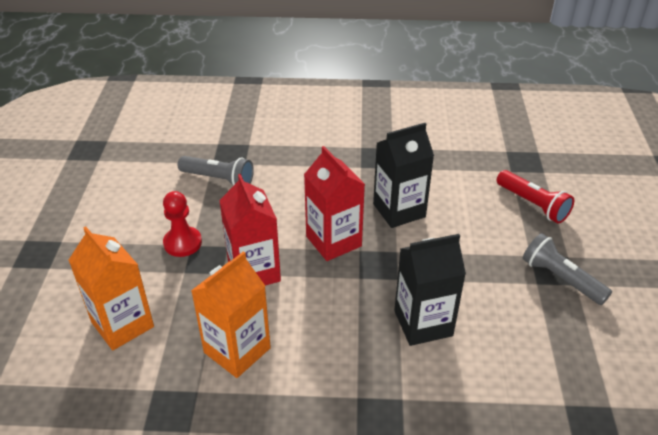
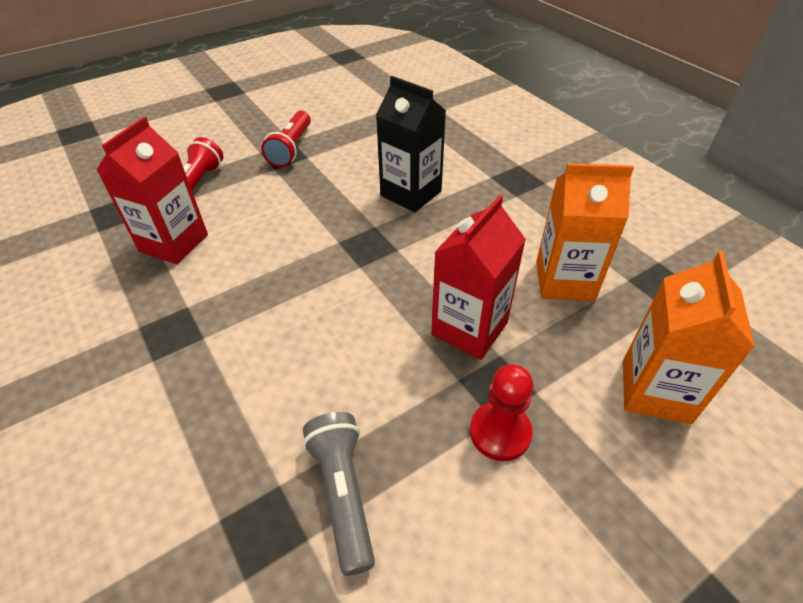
camera: 125 degrees left, 5 degrees up
(333, 241) = (364, 292): red carton -> red carton (174, 243)
(399, 210) = (271, 266): black carton -> none
(561, 279) = (291, 148): grey flashlight -> red flashlight

